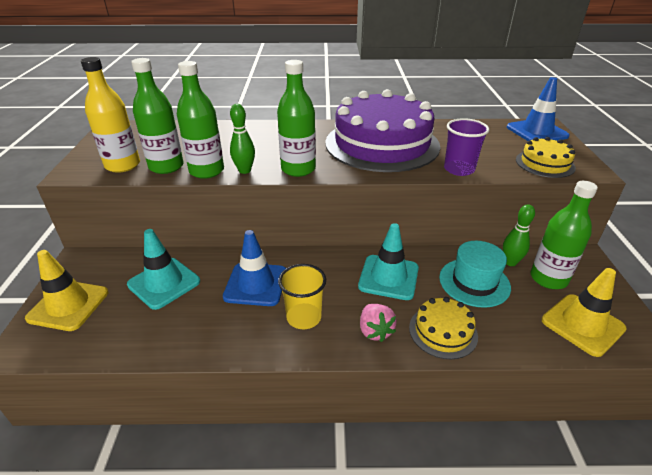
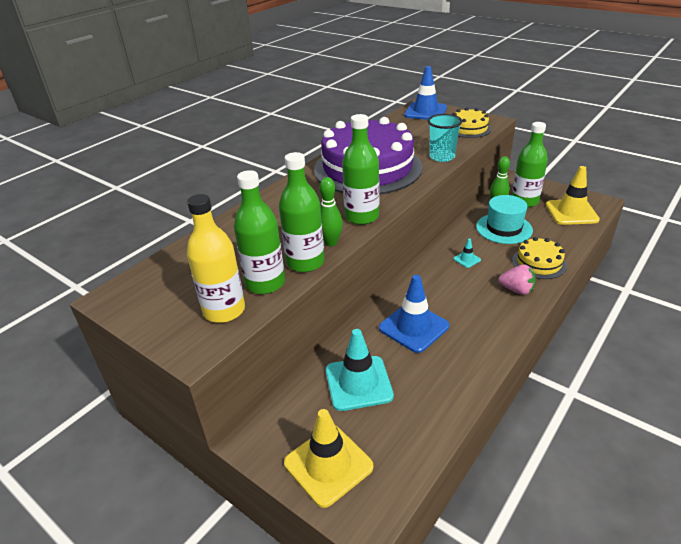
camera: 50 degrees left, 0 degrees up
(304, 317) = (476, 317): yellow cup -> none
(388, 277) = (466, 259): turquoise traffic cone -> turquoise traffic cone, size x0.45
(459, 169) = (442, 157): purple cup -> turquoise cup

